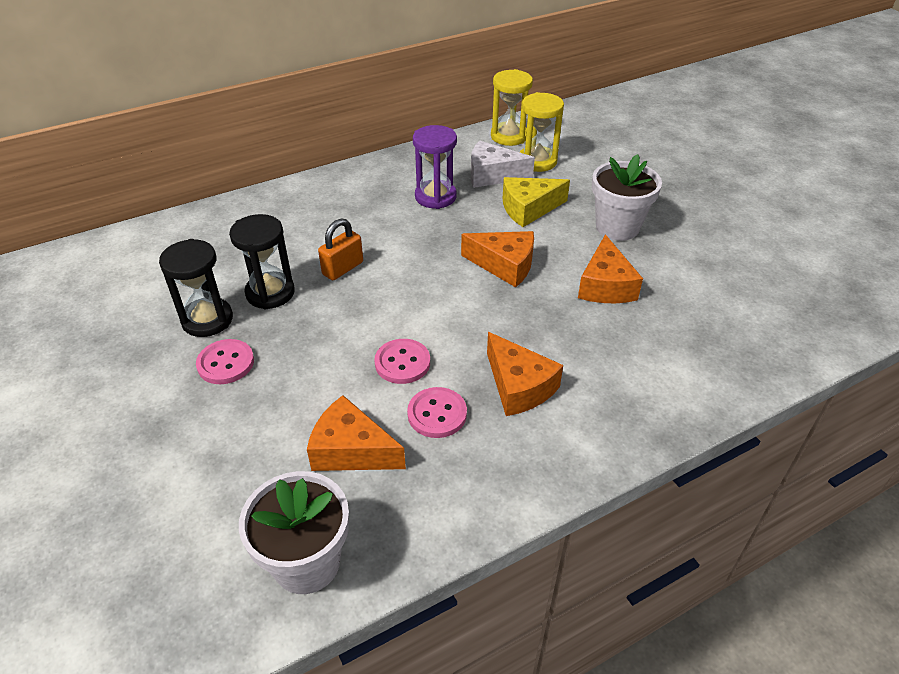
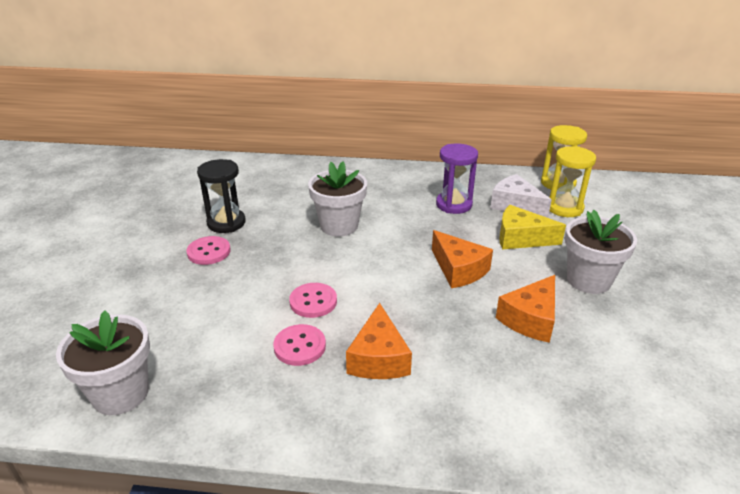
camera: 35 degrees right, 10 degrees down
(270, 293) = (278, 222): black hourglass -> none
(343, 268) = (339, 226): orange padlock -> white flower pot
(351, 450) = (221, 340): orange cheese -> none

